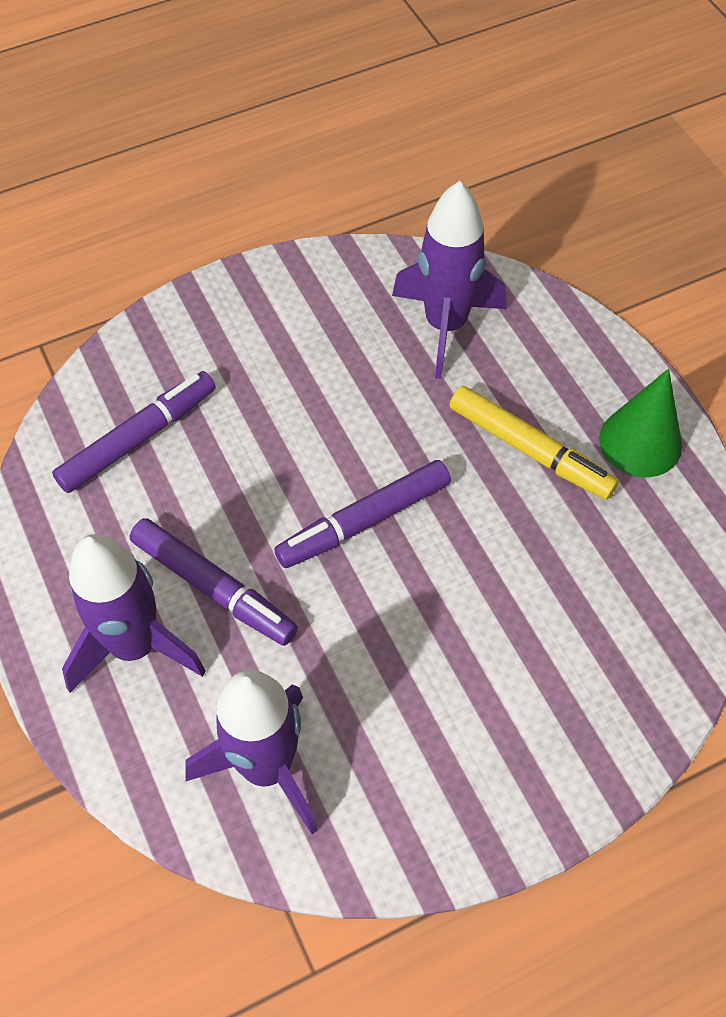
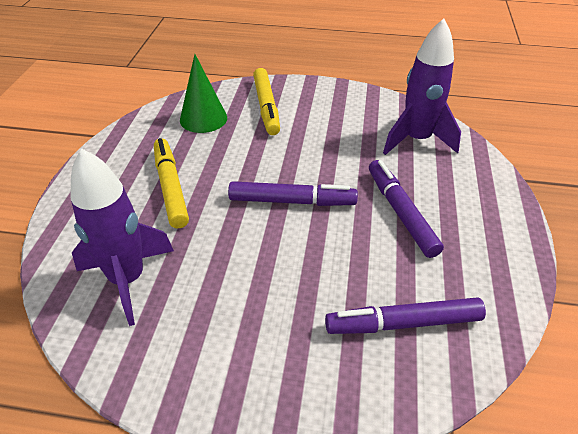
camera: 145 degrees left, 15 degrees down
(135, 646) = (461, 208): purple rocket -> none
(565, 693) = (266, 107): none -> yellow marker
(640, 442) = (115, 163): green cone -> green cone (203, 118)

